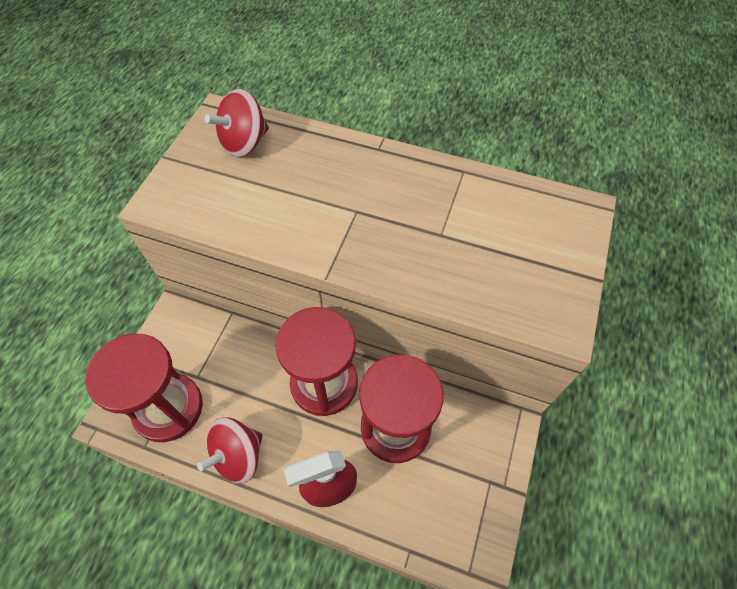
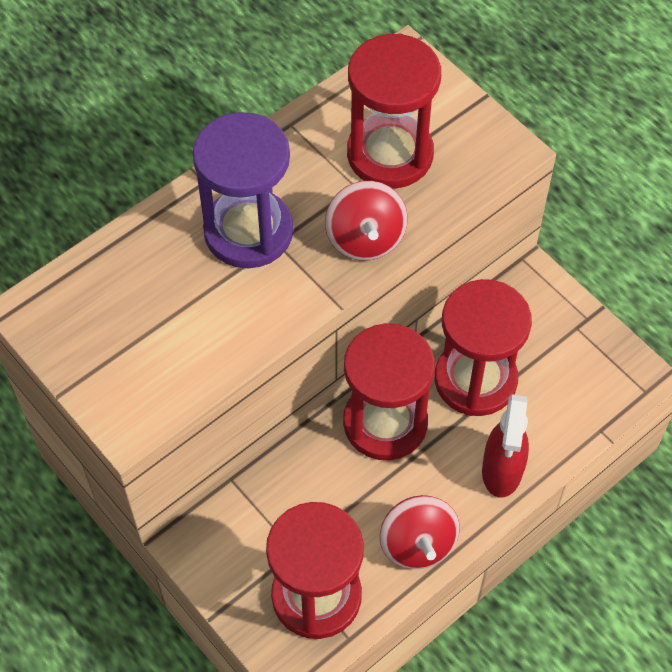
camera: 60 degrees left, 0 degrees up
(244, 143) = (99, 304): red spinning top -> red spinning top (365, 239)
(354, 191) = (248, 231): none -> purple hourglass
(487, 242) = (390, 154): none -> red hourglass

